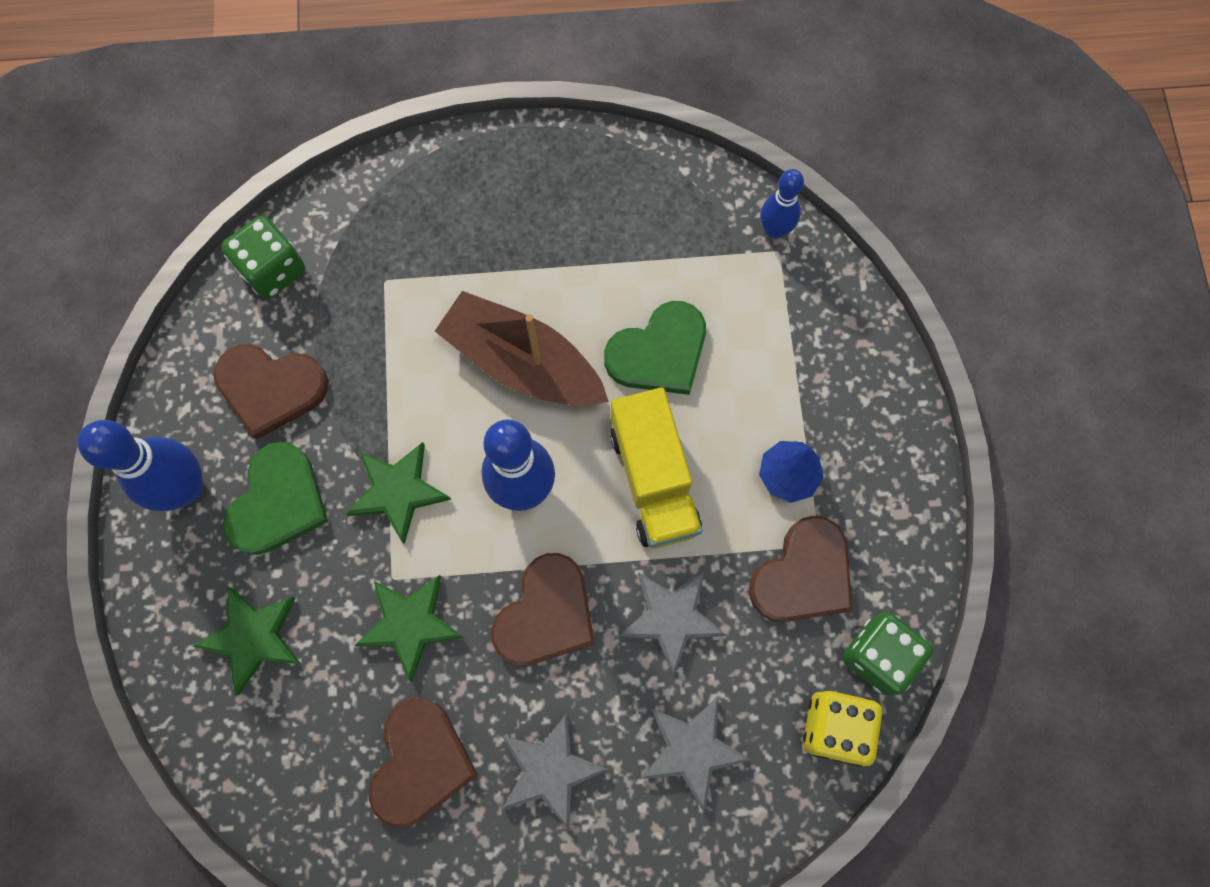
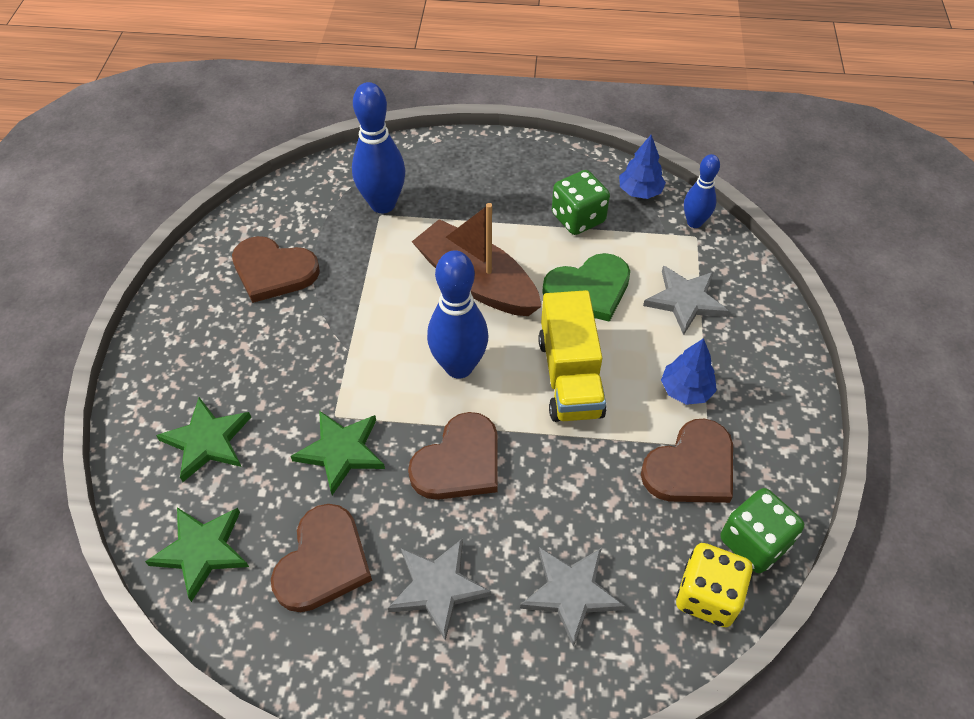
camera: 10 degrees right, 20 degrees down
(186, 488) = (187, 327): blue bowling pin -> blue bowling pin (383, 204)
(273, 270) = (297, 197): green dice -> green dice (578, 218)
(278, 502) = (256, 347): green heart -> none
(398, 491) = (355, 354): green star -> green star (202, 551)
(671, 618) = (569, 482): grey star -> grey star (685, 300)
(702, 192) = (640, 192): none -> blue tree

